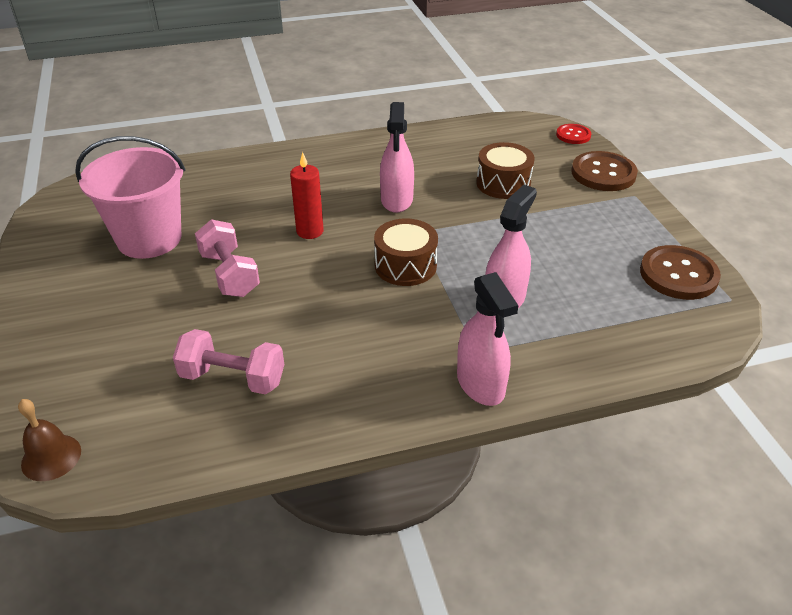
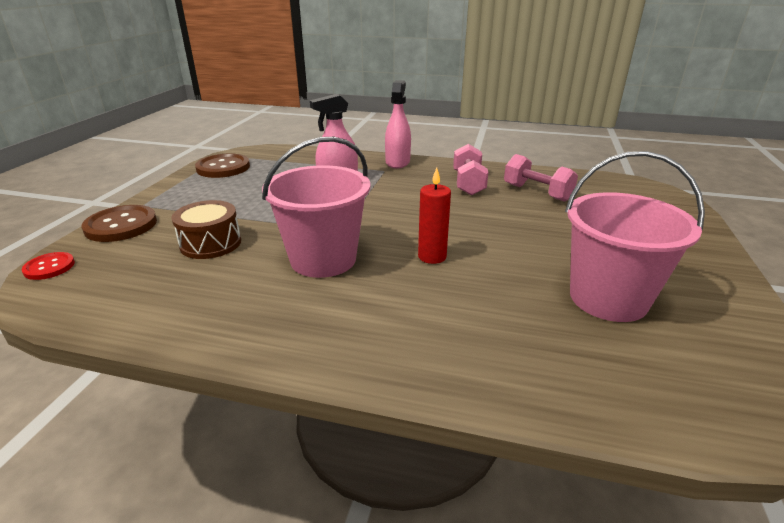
camera: 150 degrees left, 10 degrees down
(51, 457) = (650, 190): brown bell -> none
(230, 274) = (524, 244): pink dumbbell -> pink dumbbell (468, 183)
(397, 200) = (323, 259): pink spray bottle -> pink bucket
(405, 266) = (377, 212): brown drum -> none

